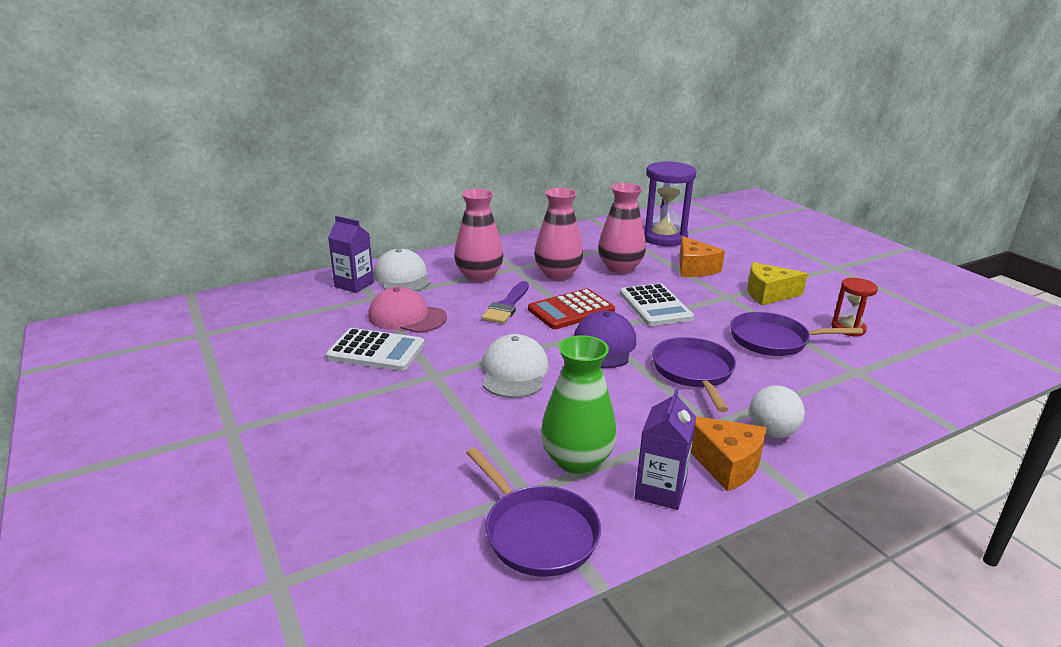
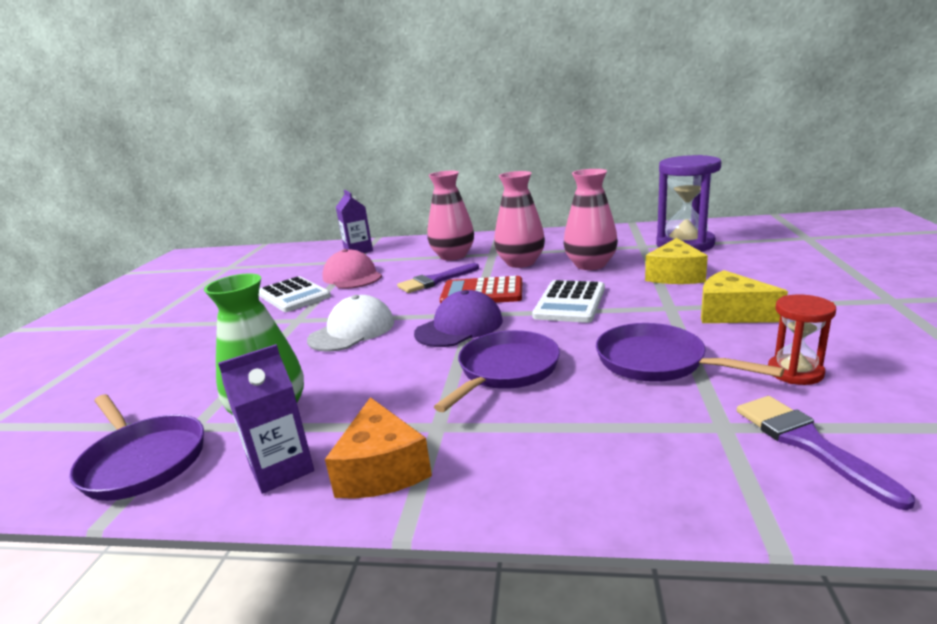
camera: 40 degrees right, 5 degrees down
(402, 277) = (397, 250): white cap -> none
(537, 532) = (142, 461): purple pan -> purple pan turned 45 degrees counterclockwise
(694, 268) = (674, 275): orange cheese -> yellow cheese
(772, 432) = (485, 457): white ball -> none
(900, 369) = (807, 443): none -> purple brush

